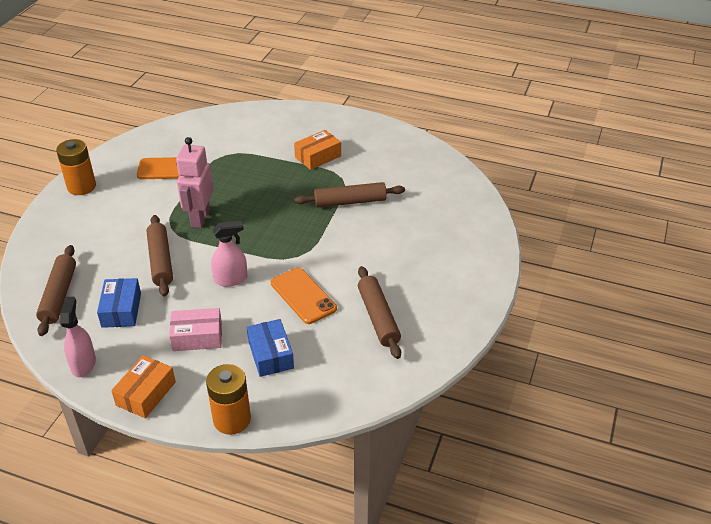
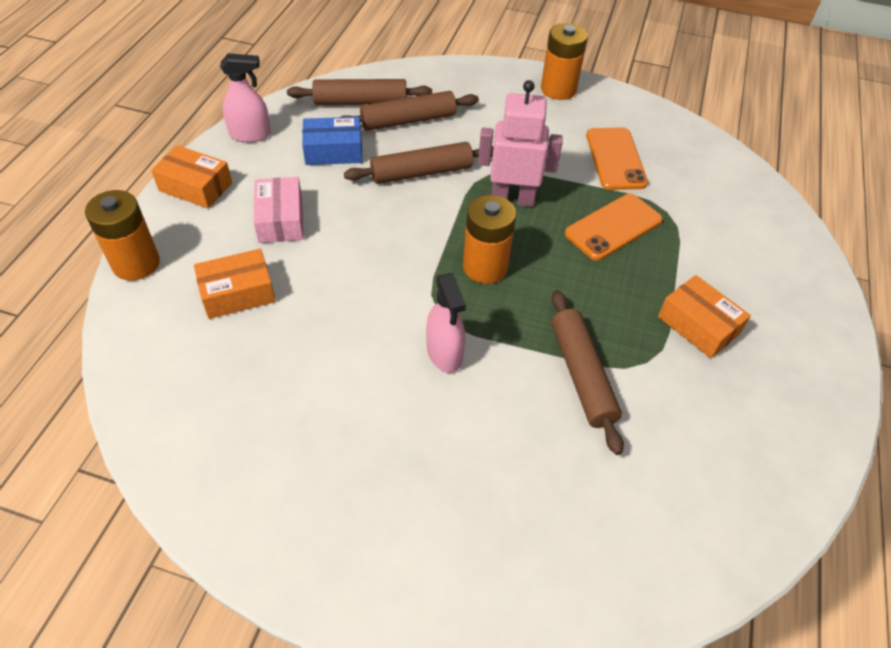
camera: 85 degrees right, 10 degrees up
(231, 279) = (386, 241): pink spray bottle -> pink spray bottle (444, 353)
(262, 234) = (485, 267): none -> orange battery
(270, 355) = (238, 293): blue box -> orange box
(303, 296) = (350, 322): orange phone -> orange phone (613, 227)
(378, 317) = (297, 419): brown rolling pin -> brown rolling pin (408, 120)

